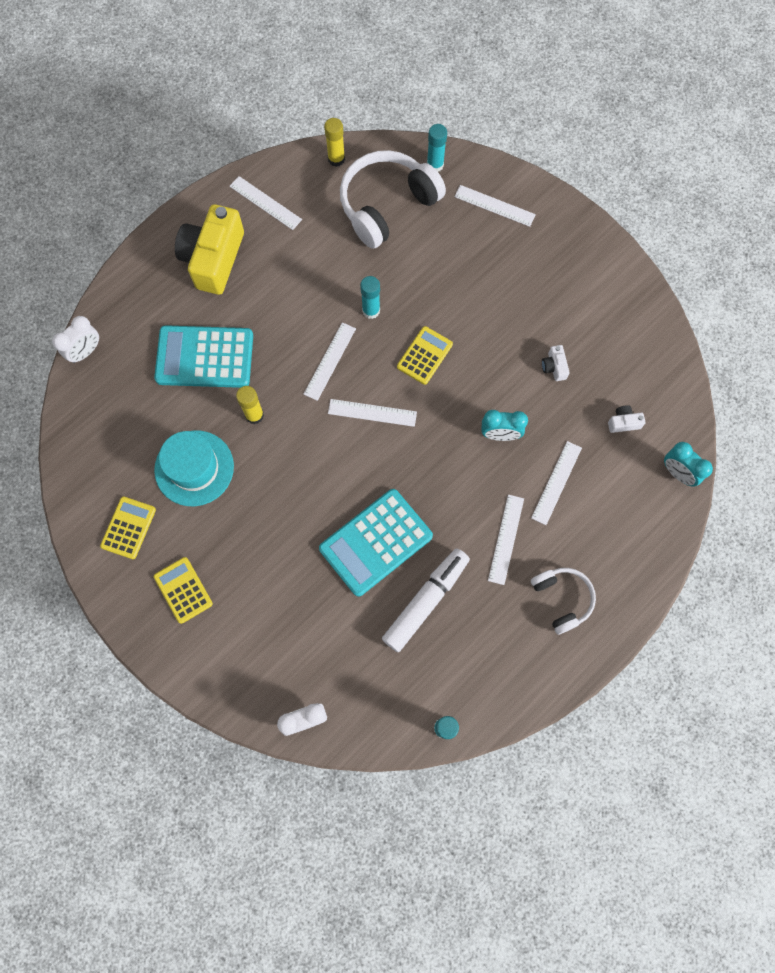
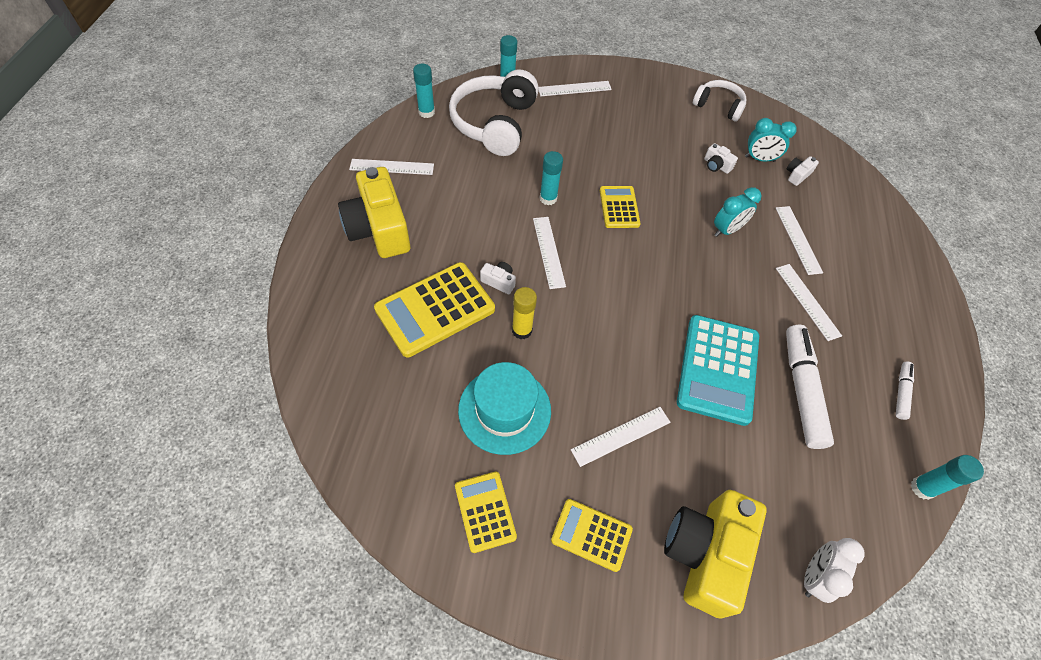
camera: 40 degrees left, 15 degrees down
(85, 351) = (309, 371): white clock -> none
(204, 357) = (435, 309): turquoise calculator -> yellow calculator
(246, 654) = (705, 554): none -> yellow camera
(269, 363) = (499, 281): none -> white camera
(336, 159) = (426, 112): yellow glue stick -> turquoise glue stick
(372, 413) = (618, 270): white ruler -> white ruler (621, 436)
(505, 657) = (901, 392): none -> white marker
(562, 599) = (889, 319): white headphones -> white headphones (718, 106)
(678, 473) = (863, 186): turquoise clock -> turquoise clock (759, 159)

